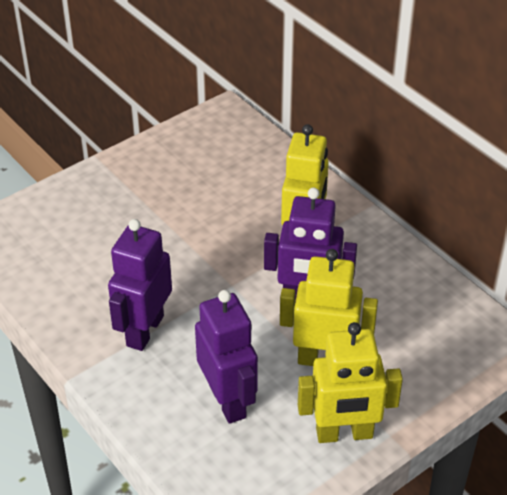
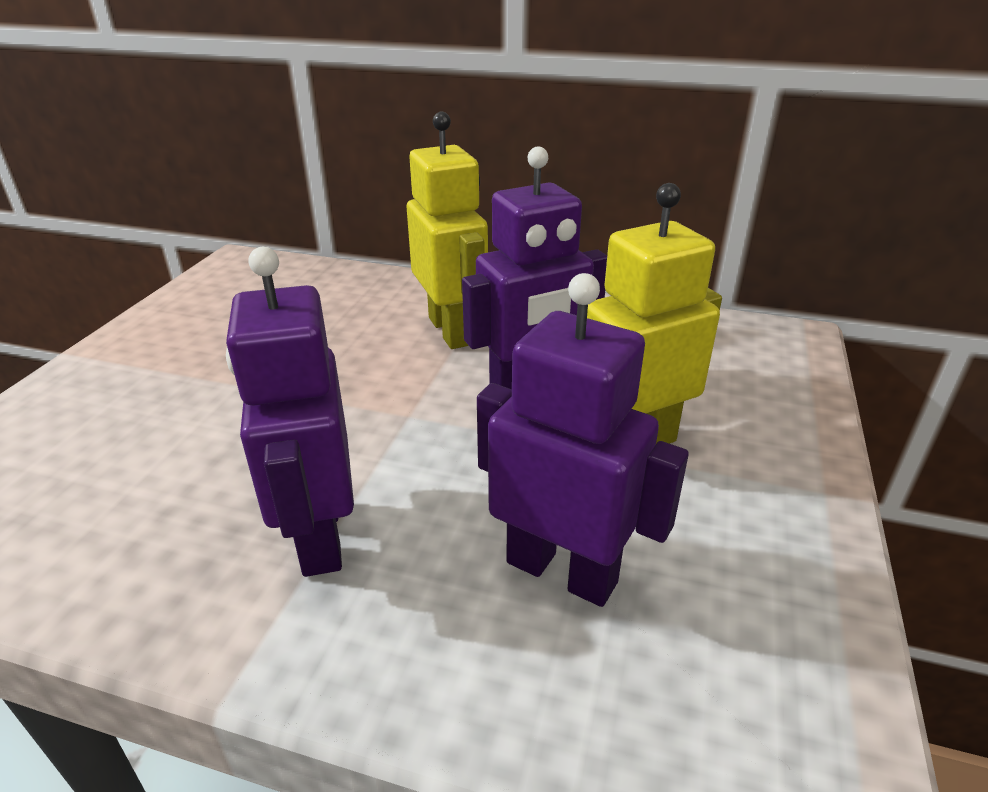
camera: 35 degrees left, 10 degrees down
(344, 434) = (773, 523): yellow robot -> none

